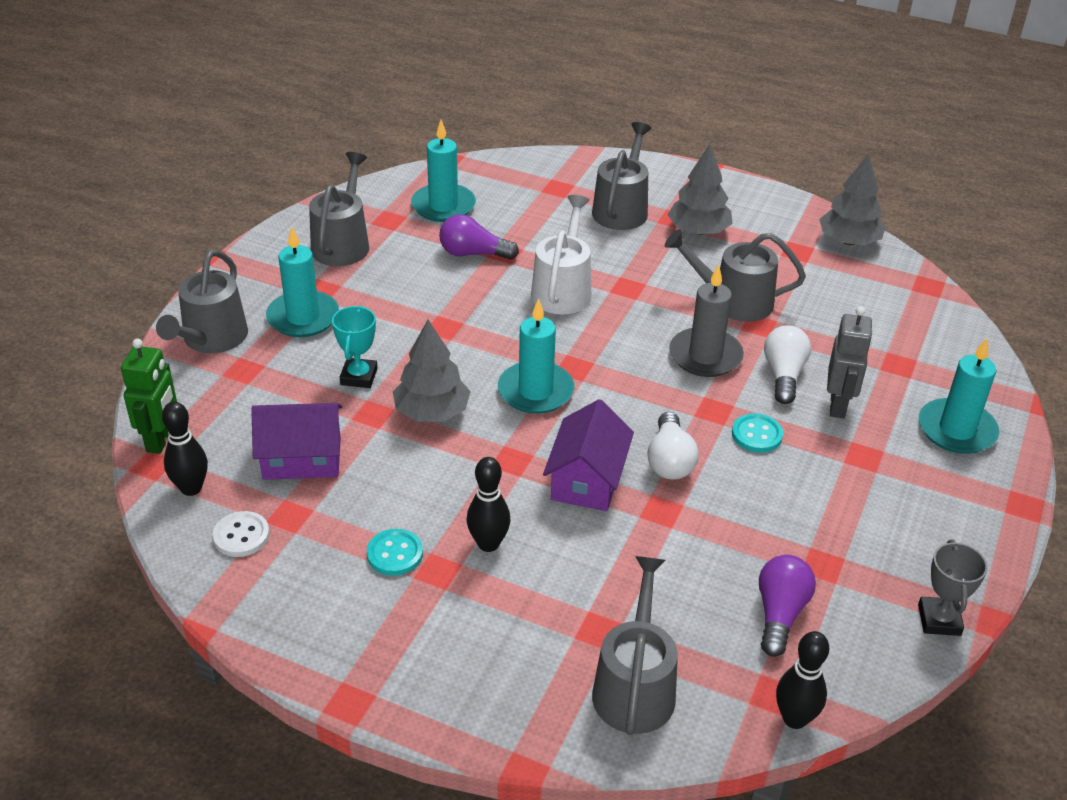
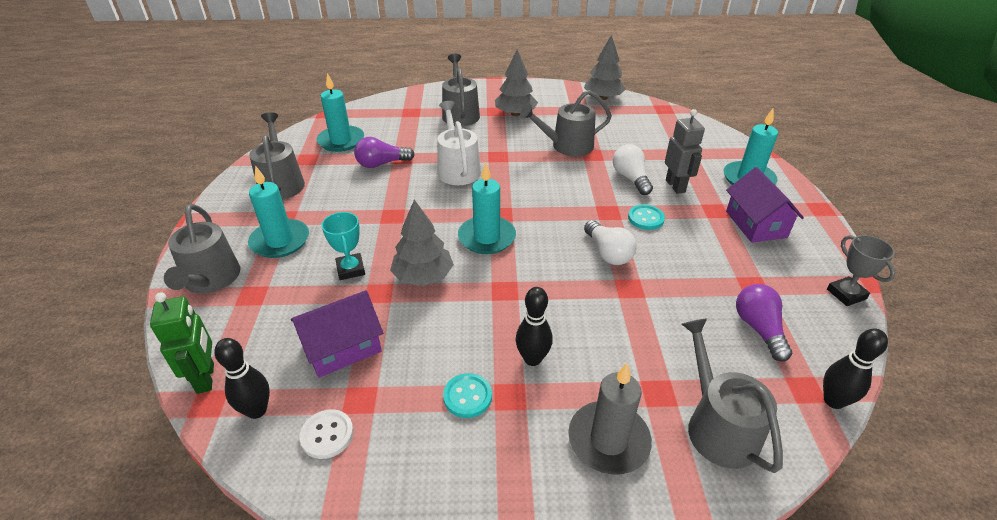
camera: 25 degrees left, 0 degrees up
(587, 480) = (566, 285): purple house -> purple house (756, 224)
(705, 356) = (576, 182): grey candle -> grey candle (608, 440)

